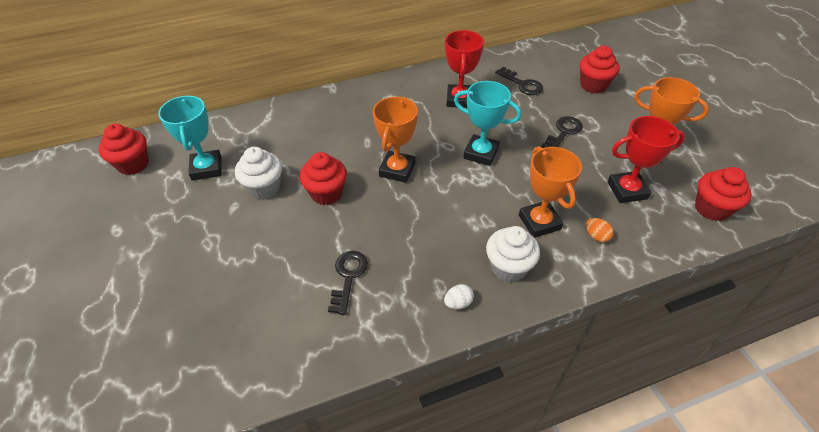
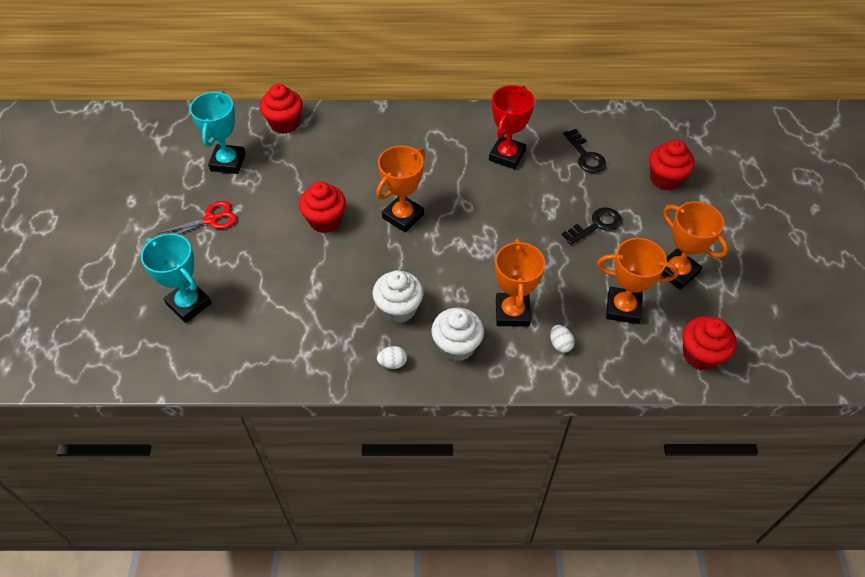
camera: 20 degrees right, 5 degrees up
(133, 164) = (165, 139): red cupcake -> red cupcake (284, 123)
(211, 224) = (211, 219): none -> red scissors
(264, 188) = (271, 198): white cupcake -> white cupcake (399, 309)
(348, 277) = (308, 308): black key -> none
(481, 153) = (495, 223): turquoise trophy -> turquoise trophy (189, 304)
(596, 236) = (560, 344): orange egg -> white egg
(627, 190) = (623, 308): red trophy -> orange trophy

